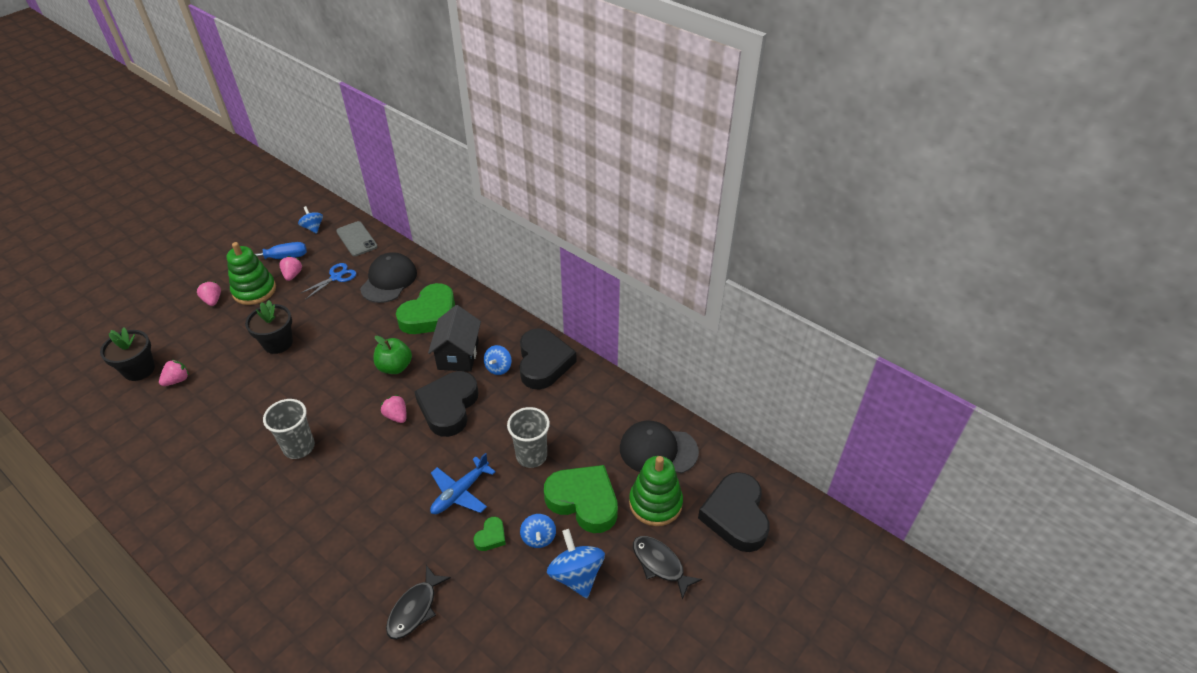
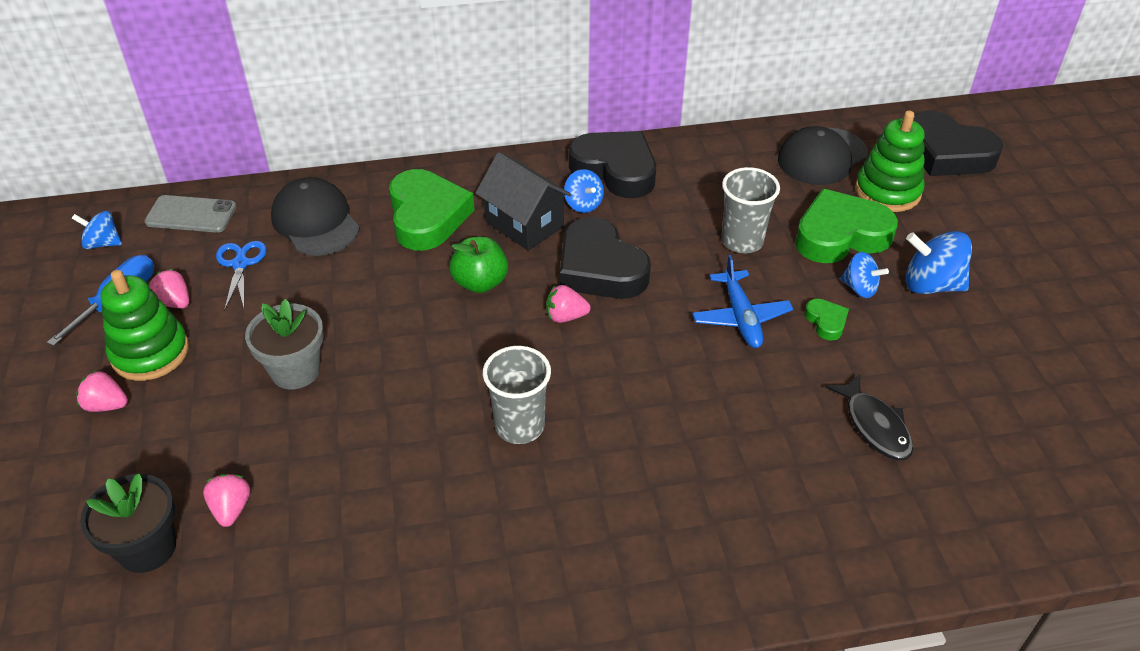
camera: 50 degrees left, 0 degrees up
(278, 343) = (295, 371): black flower pot -> grey flower pot
(660, 564) = (964, 225): black fish -> none

